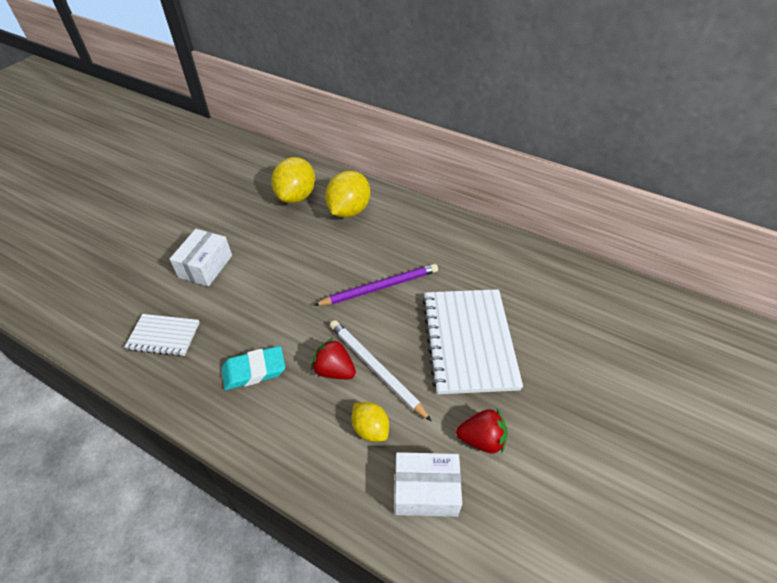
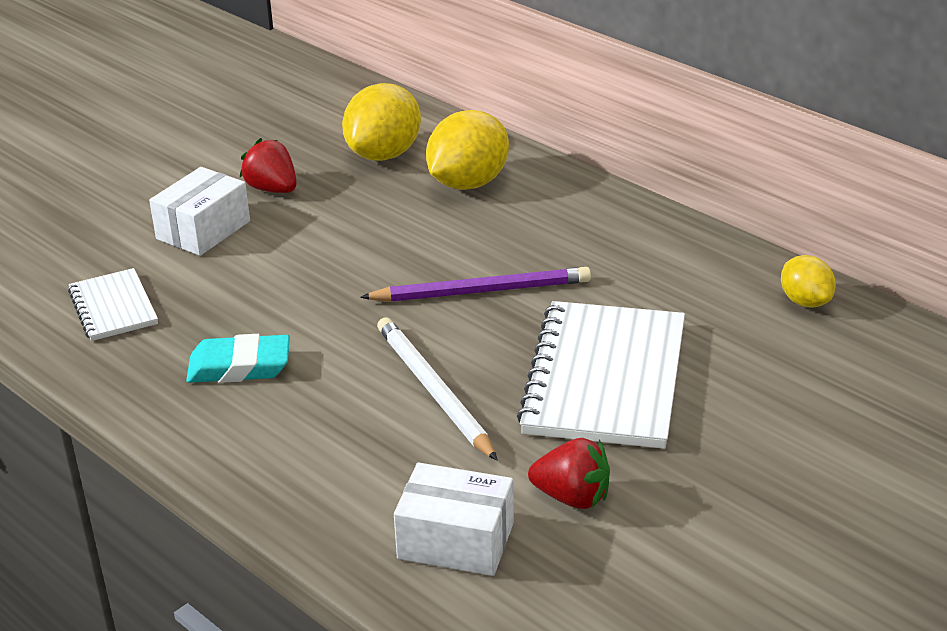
camera: 15 degrees right, 15 degrees down
(164, 336) = (113, 307): white notebook -> white notebook turned 45 degrees clockwise
(334, 370) = (366, 383): red strawberry -> red strawberry (272, 189)
(370, 428) = (397, 459): yellow lemon -> yellow lemon (805, 301)

